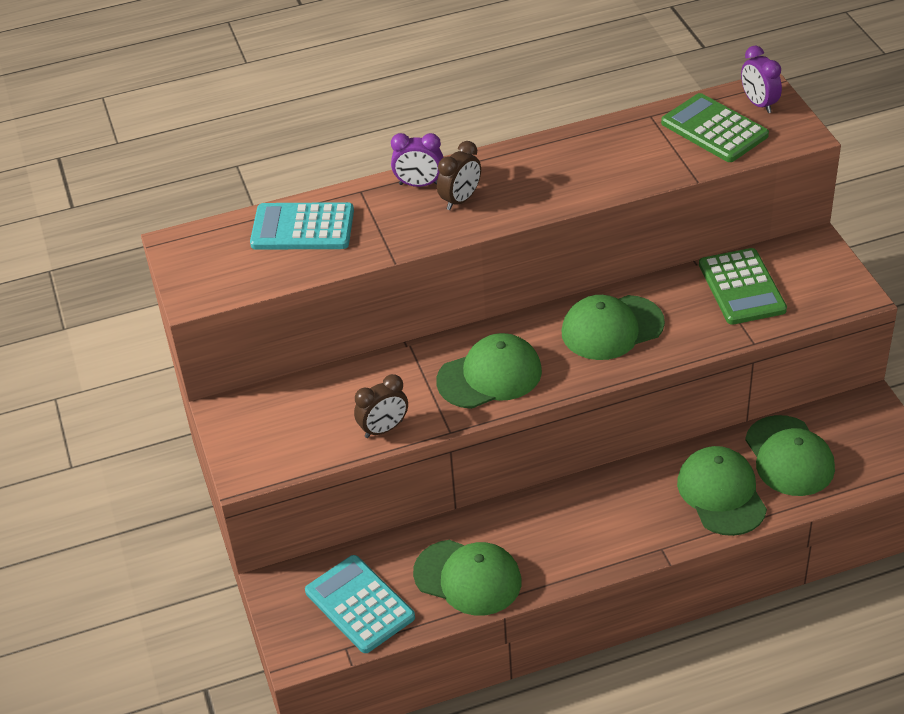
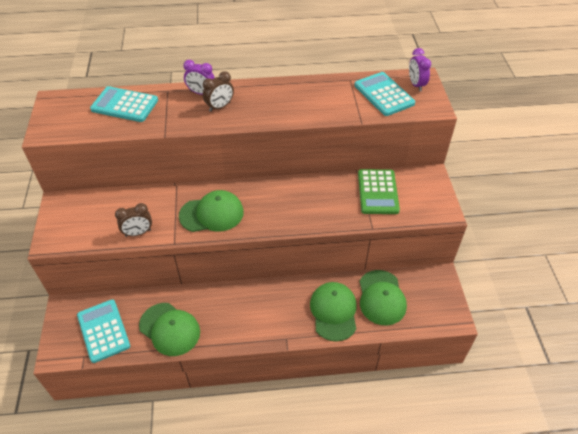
camera: 10 degrees right, 5 degrees up
(612, 328) = (293, 200): green cap -> none
(714, 129) = (384, 94): green calculator -> turquoise calculator

